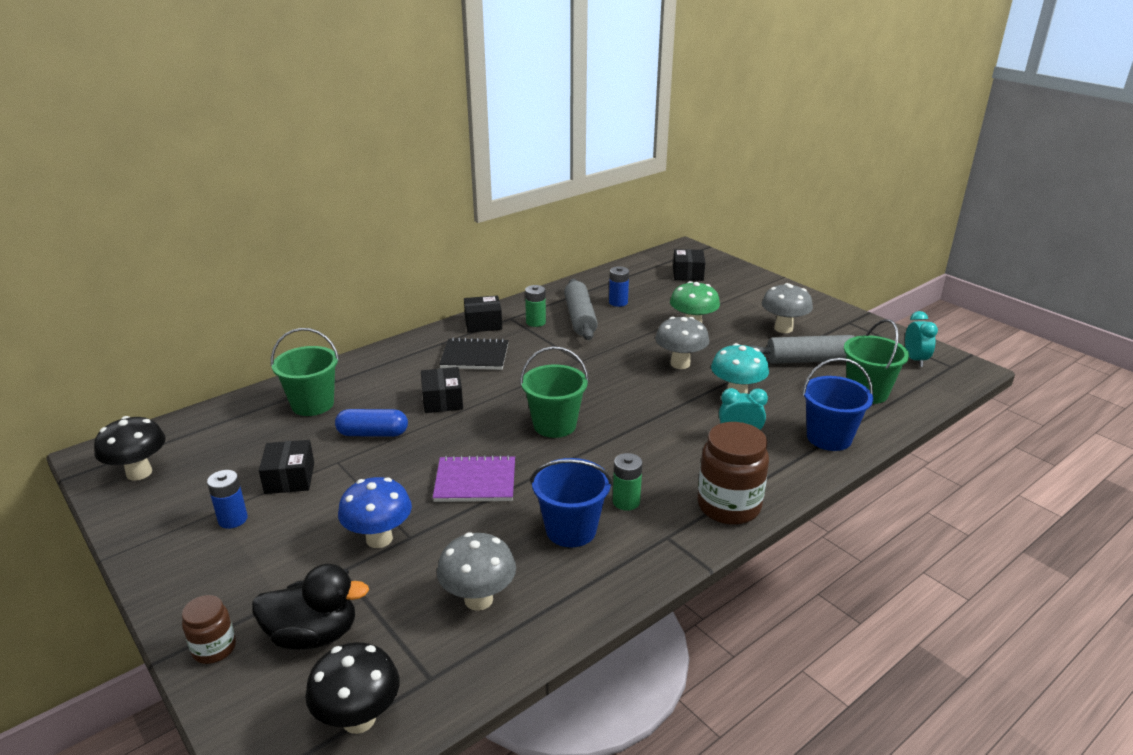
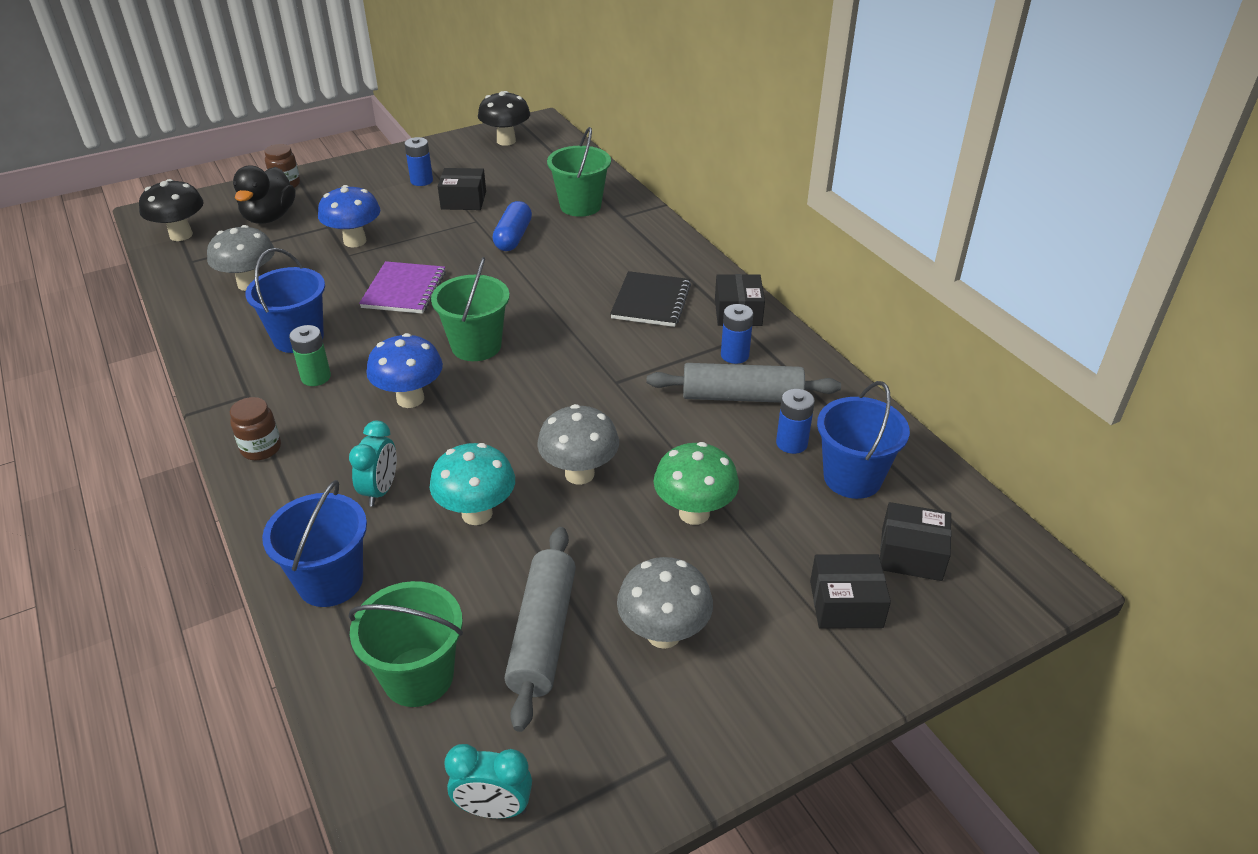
camera: 100 degrees right, 10 degrees up
(442, 400) = (558, 277): black box -> black box (846, 604)
(535, 322) = (734, 355): green battery -> blue battery
(634, 444) = (410, 399): none -> blue mushroom
(639, 286) = (852, 478): none -> blue bucket
(728, 506) = (261, 448): brown jar -> brown jar, size x0.55

